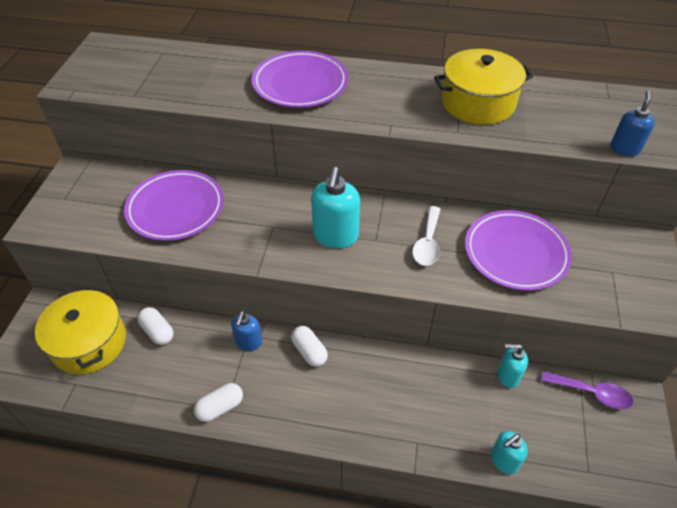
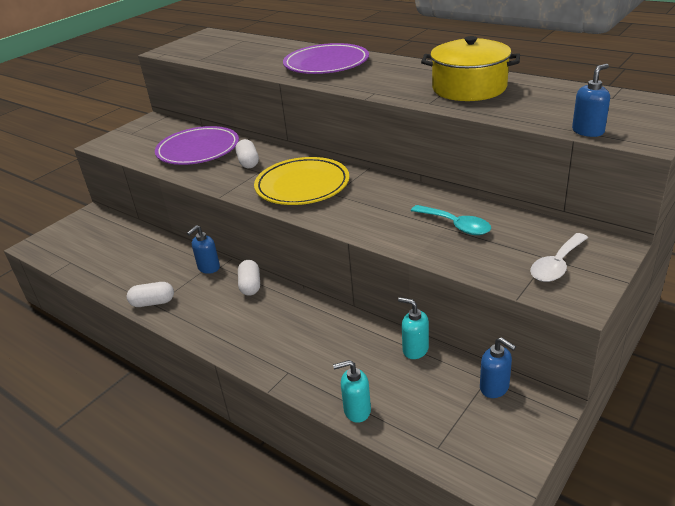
camera: 30 degrees right, 15 degrees down
(89, 342) = (99, 241): yellow pot -> none
(157, 332) = (149, 245): white capsule -> white capsule (248, 162)
(335, 236) = (302, 186): turquoise soap dispenser -> yellow plate
(427, 243) = (377, 204): white spoon -> white spoon (557, 265)
(515, 253) = (456, 225): purple plate -> turquoise spoon
(592, 393) = (494, 388): purple spoon -> blue soap dispenser

